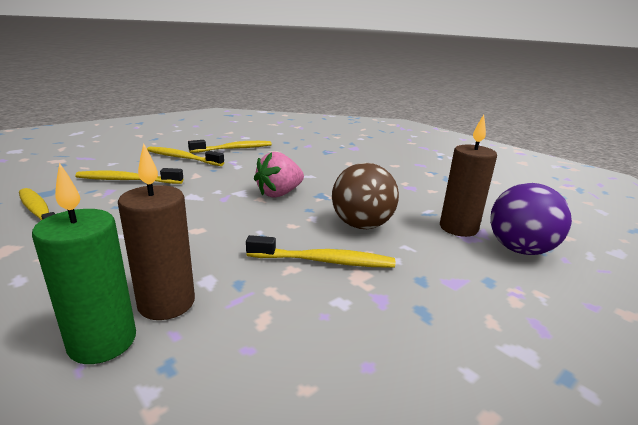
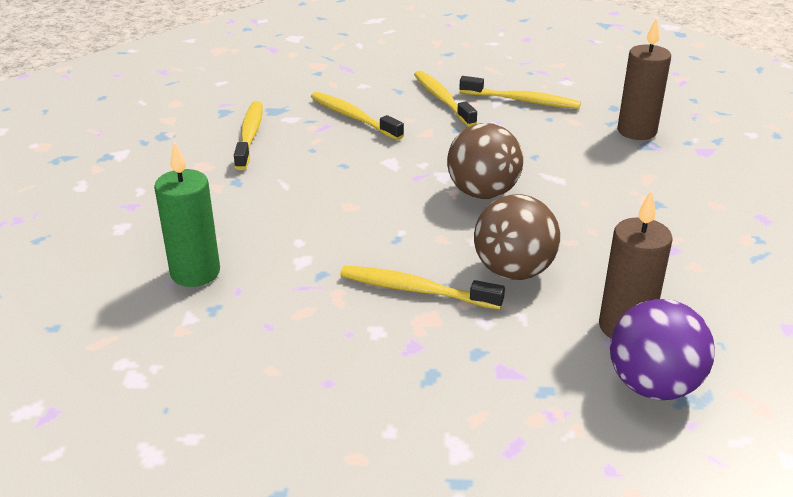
camera: 45 degrees right, 10 degrees up
(166, 303) = (256, 265): brown candle -> brown candle (636, 131)
(279, 194) = (482, 193): pink strawberry -> brown ball
(324, 261) = (416, 290): yellow toothbrush -> yellow toothbrush turned 150 degrees clockwise

